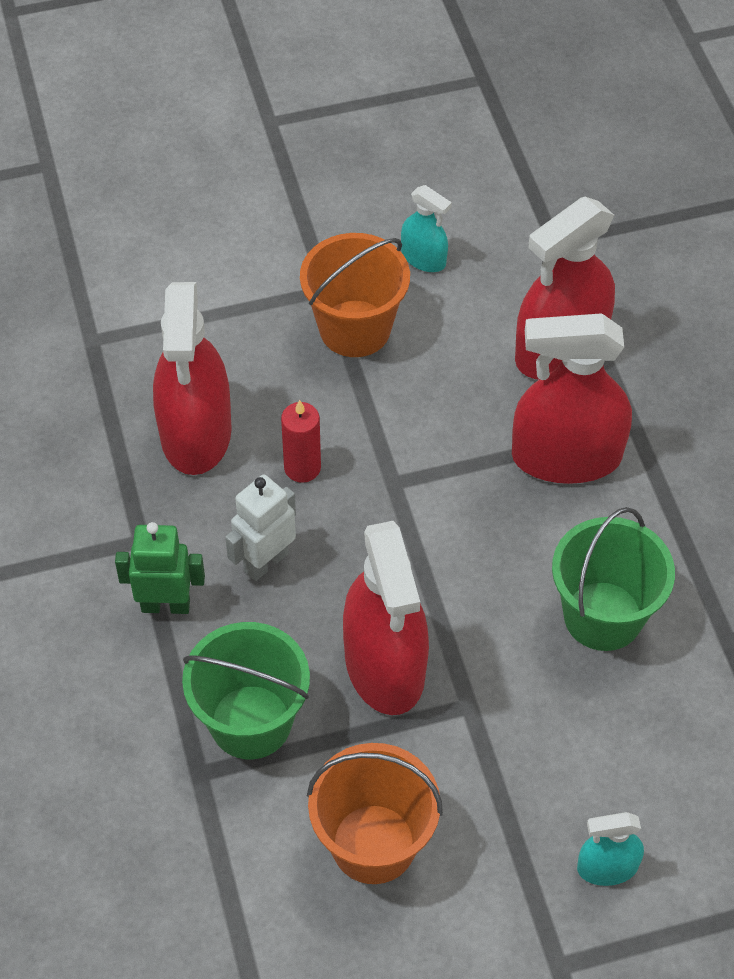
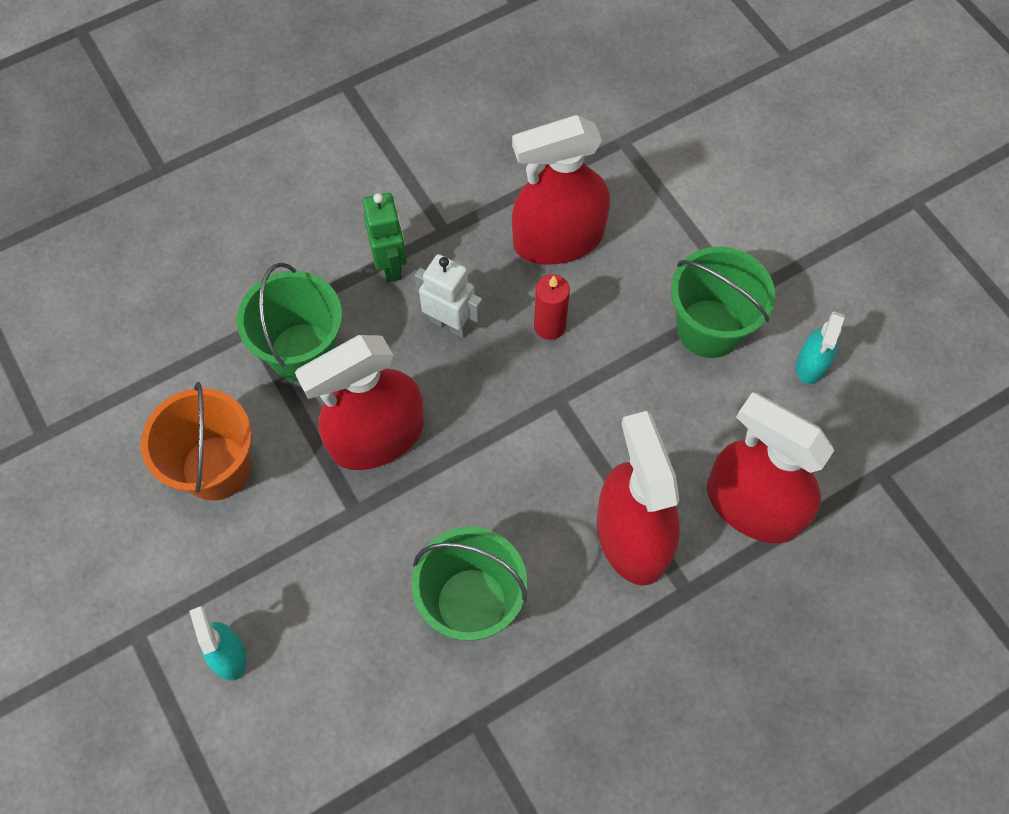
camera: 75 degrees right, 10 degrees up
(355, 328) = (709, 328): orange bucket -> green bucket

